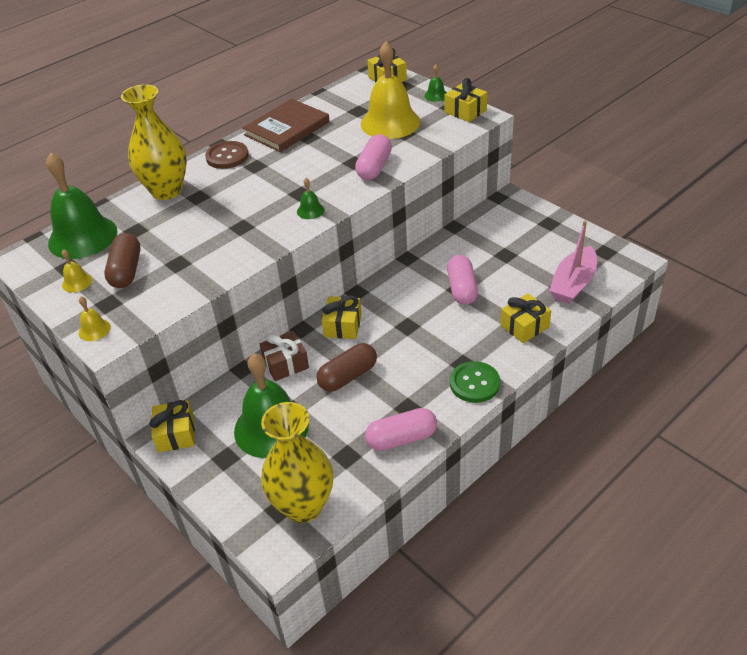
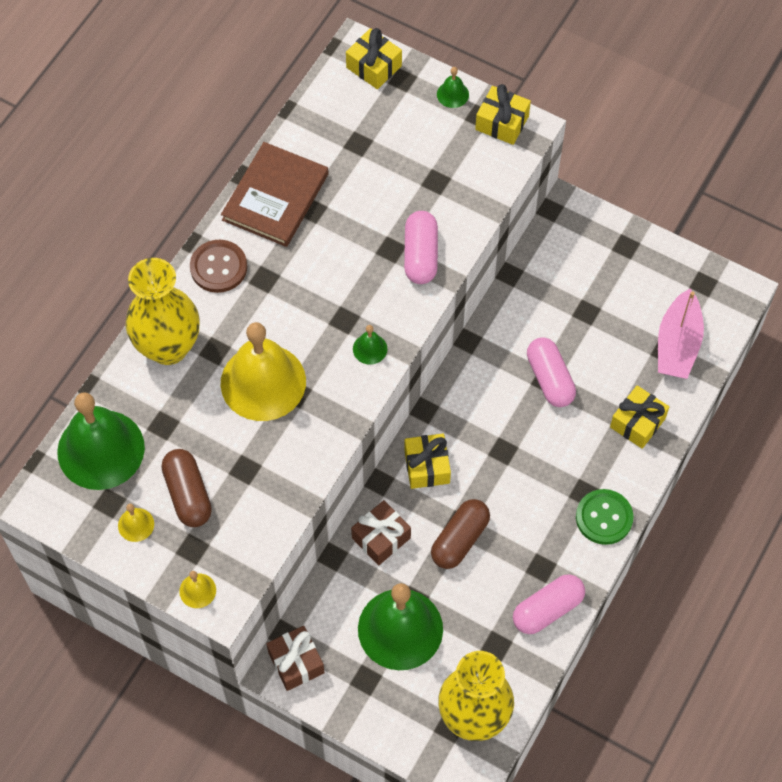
camera: 20 degrees left, 20 degrees up
(176, 434) = (296, 662): yellow gift -> brown gift
(390, 122) = (410, 162): yellow bell -> yellow bell (263, 382)

